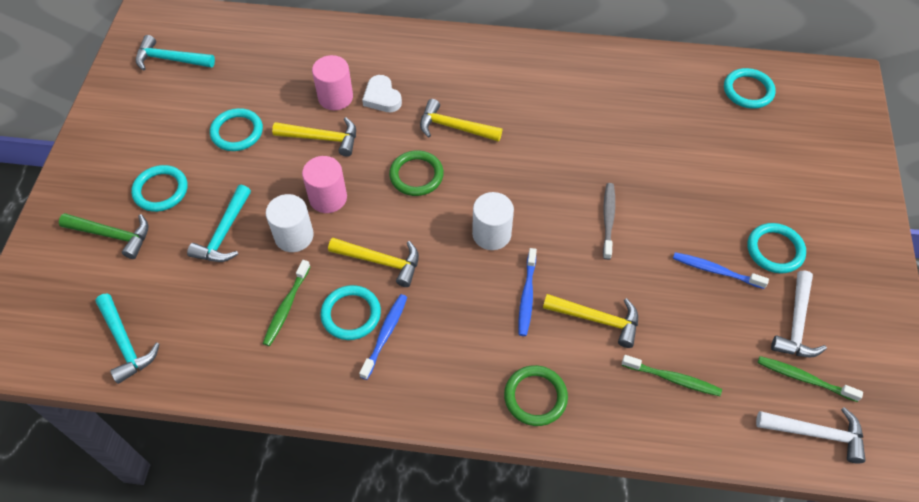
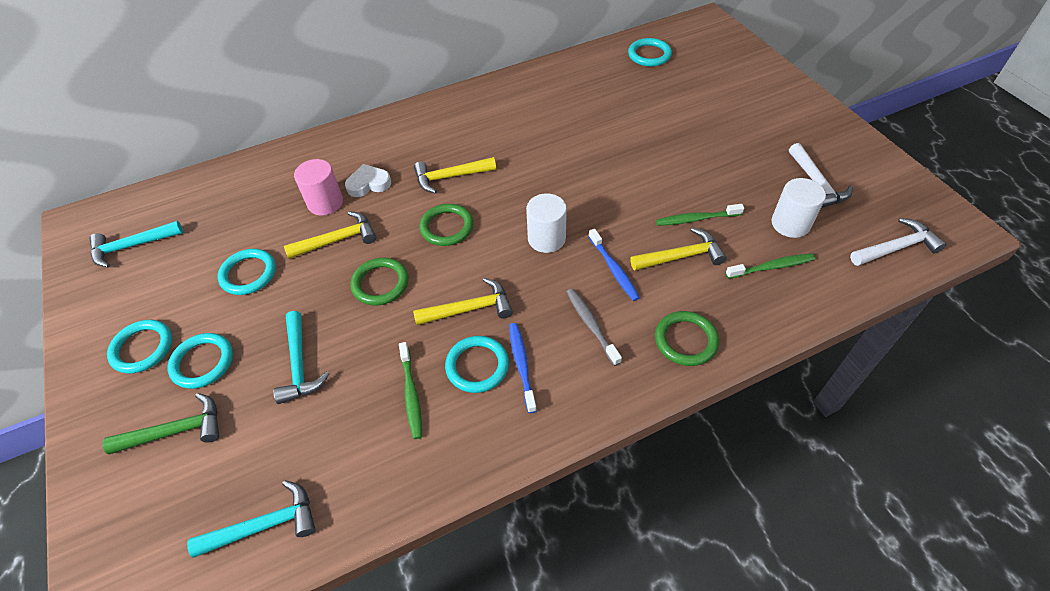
camera: 30 degrees left, 5 degrees down
(125, 343) = (265, 525): turquoise hammer -> turquoise hammer turned 45 degrees counterclockwise
(294, 236) = (372, 331): white cylinder -> white cylinder (790, 224)
(328, 198) = (380, 283): pink cylinder -> green ring
(382, 97) = (368, 184): white heart -> white heart turned 135 degrees clockwise
(608, 219) = (627, 183): grey toothbrush -> grey toothbrush (591, 325)
(715, 271) = (733, 178): blue toothbrush -> none
(775, 250) = (759, 144): turquoise ring -> turquoise ring (142, 348)
(804, 378) = (855, 216): green toothbrush -> green toothbrush (696, 219)

